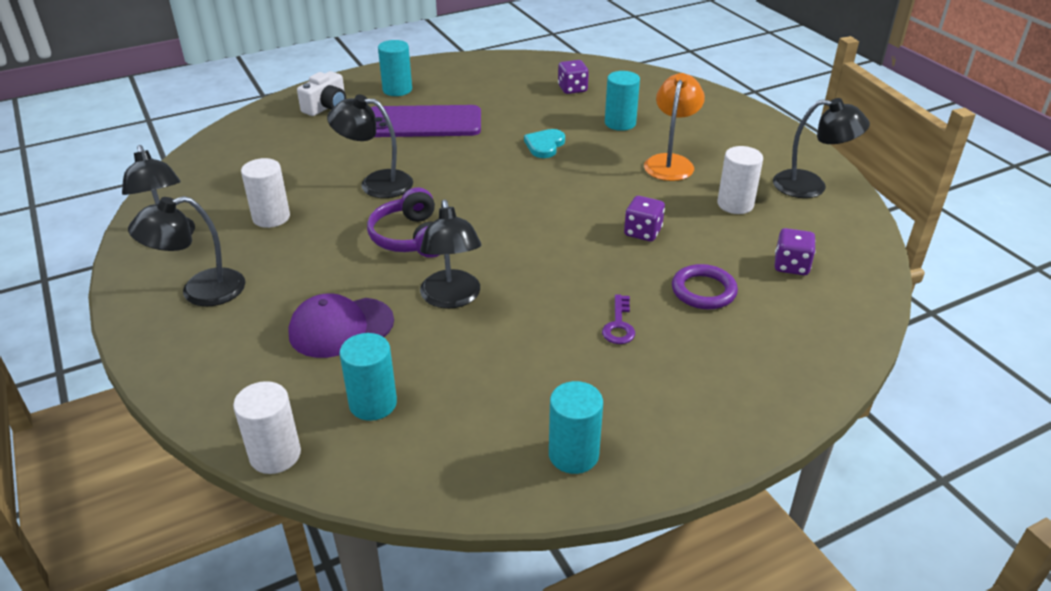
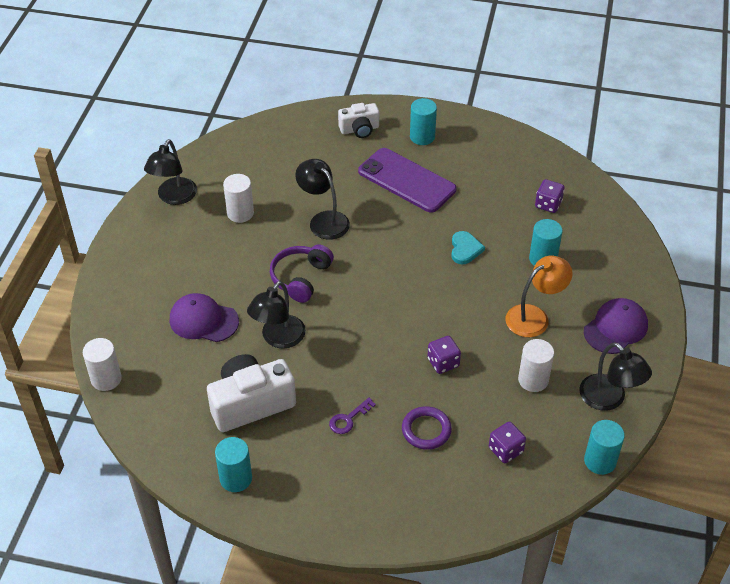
camera: 40 degrees right, 10 degrees up
(200, 292) = (158, 249): black lamp -> none
(373, 403) = (174, 380): turquoise cylinder -> turquoise cylinder (600, 461)
(496, 372) = (251, 403): none -> white camera
(544, 145) = (465, 249): turquoise heart -> turquoise heart turned 120 degrees clockwise
(743, 139) = (615, 328): none -> purple cap

